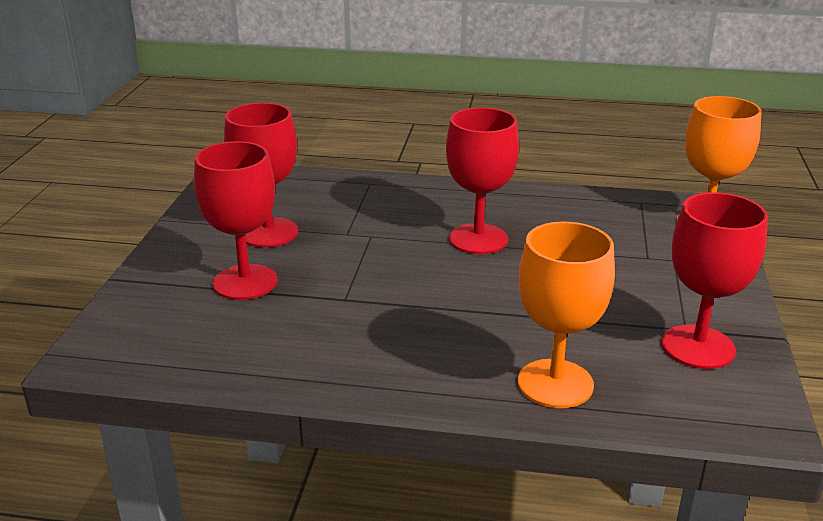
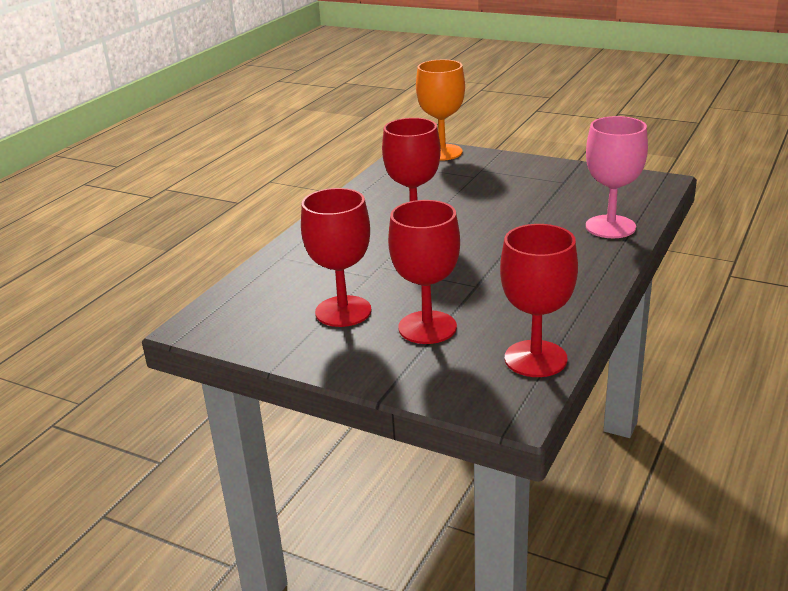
camera: 70 degrees left, 0 degrees up
(555, 383) = (610, 227): orange goblet -> pink goblet
(698, 347) = (584, 182): red goblet -> red goblet (535, 359)

